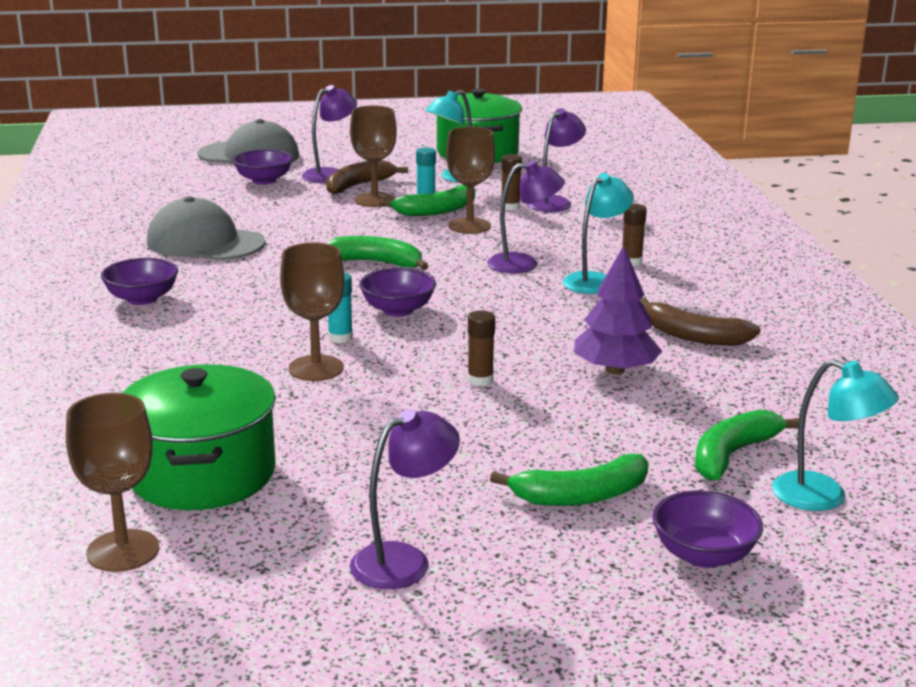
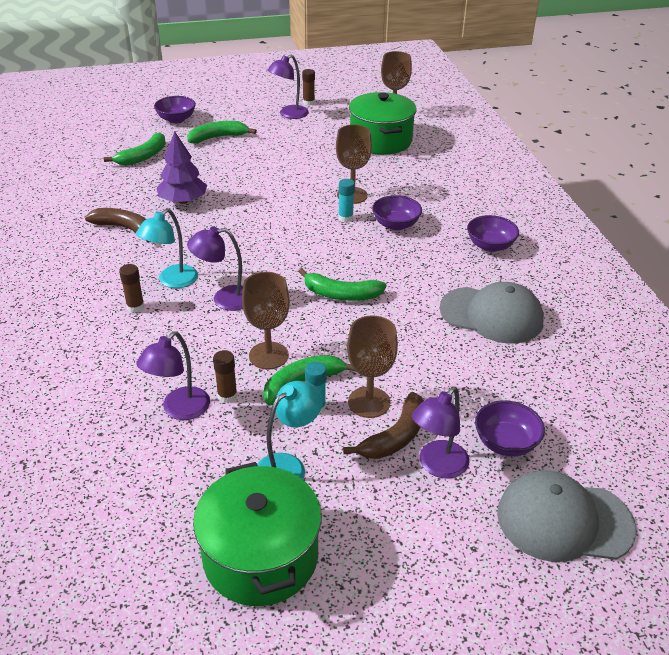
camera: 175 degrees right, 15 degrees up
(398, 310) = (315, 243): purple bowl -> purple bowl (396, 225)
(480, 380) = (260, 191): brown glue stick -> brown glue stick (308, 102)
(824, 497) = (114, 140): turquoise lamp -> none

